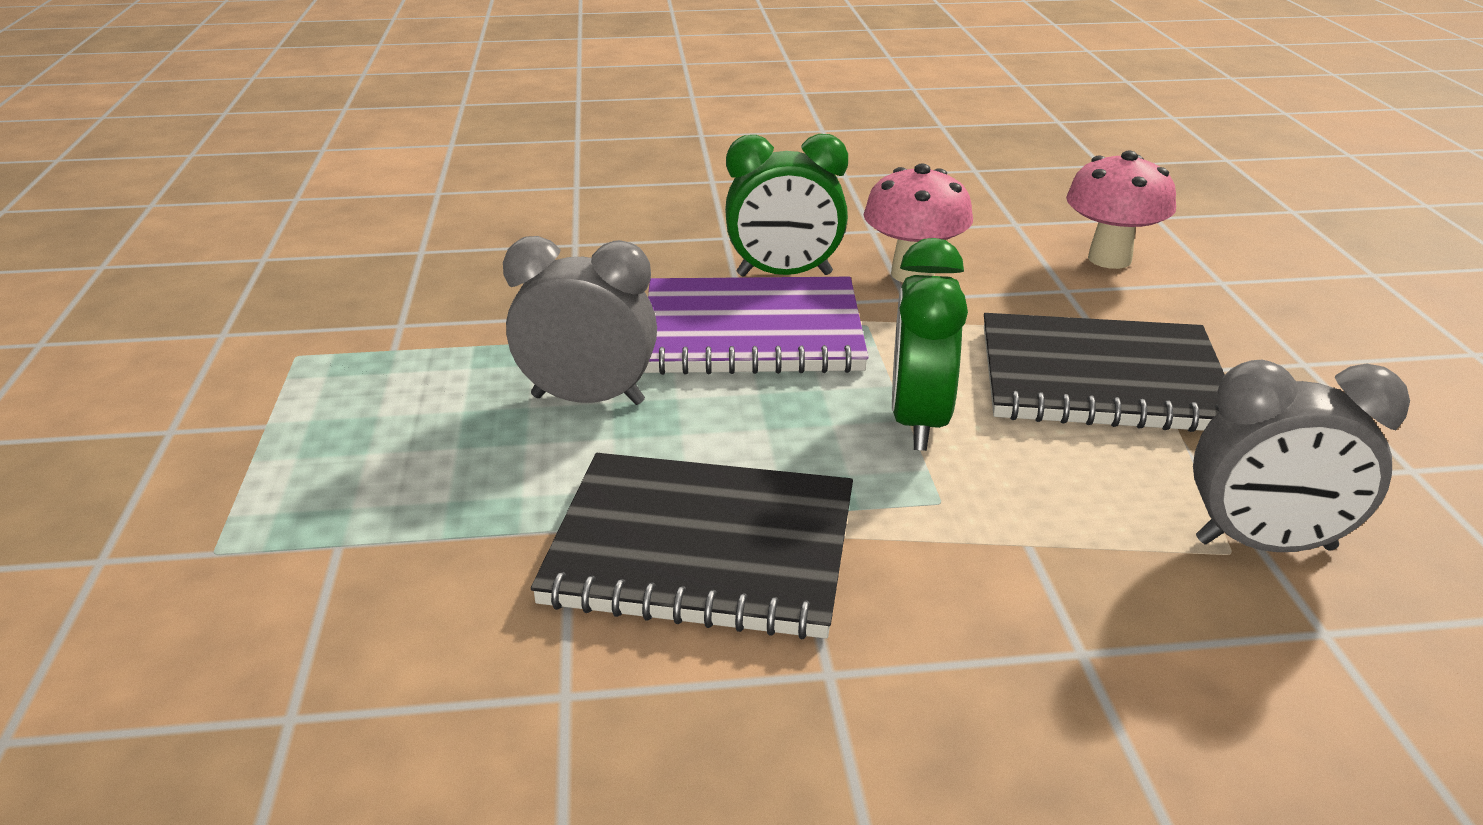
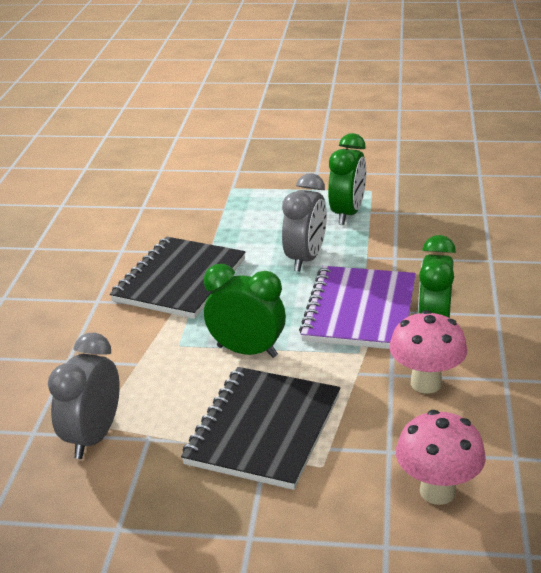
camera: 105 degrees right, 0 degrees up
(400, 372) = (347, 214): none -> green clock

